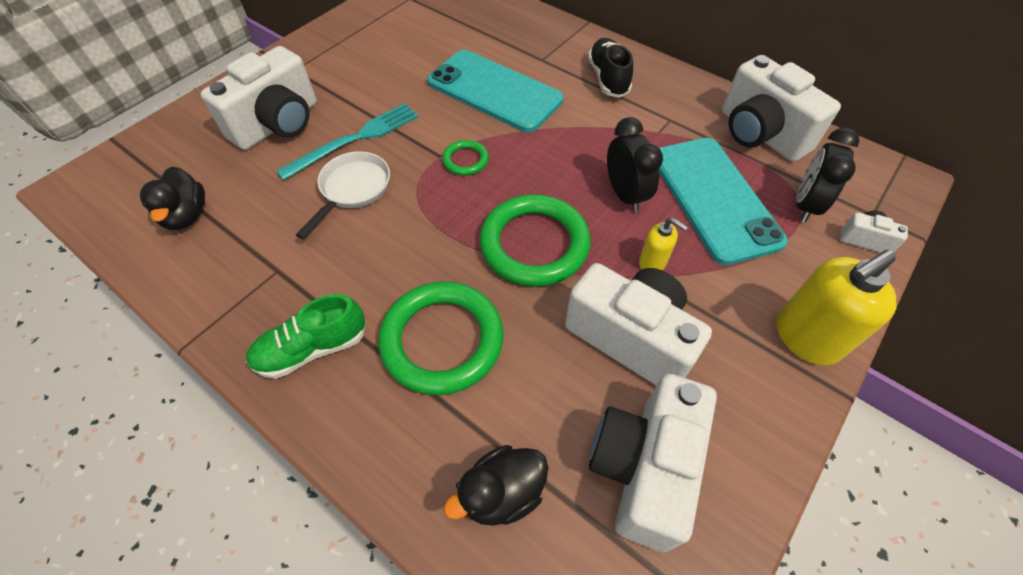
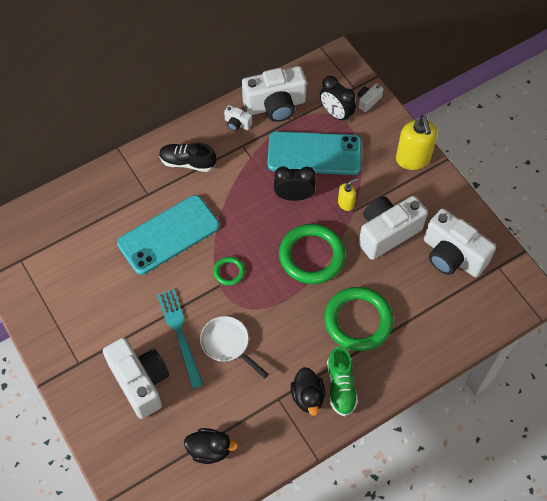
camera: 70 degrees left, 5 degrees up
(502, 493) = (445, 317): black duck -> black duck (308, 397)
(699, 105) = (237, 124): none -> white camera

